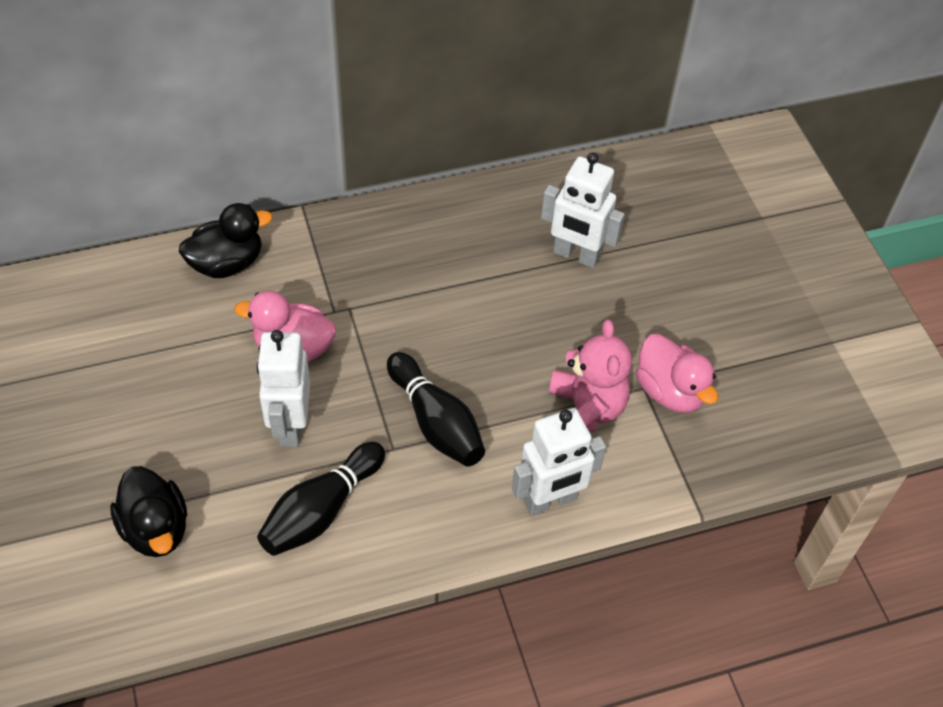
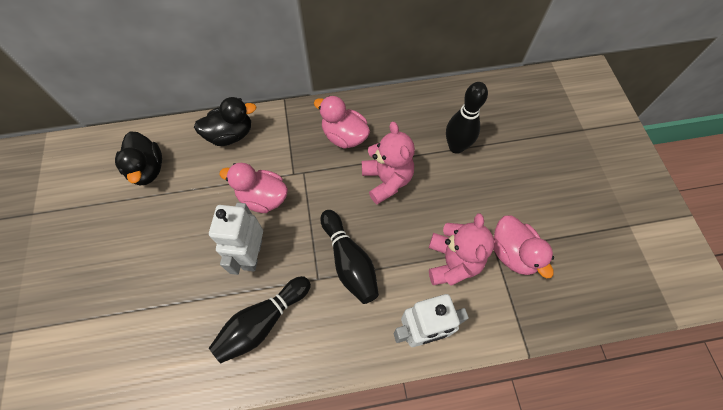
camera: 10 degrees right, 10 degrees up
(156, 529) = (150, 324): black duck -> black duck (147, 169)
(405, 253) = (344, 136): none -> pink duck
(477, 309) = (387, 180): none -> pink teddy bear
(576, 255) = (456, 147): white robot -> black bowling pin

